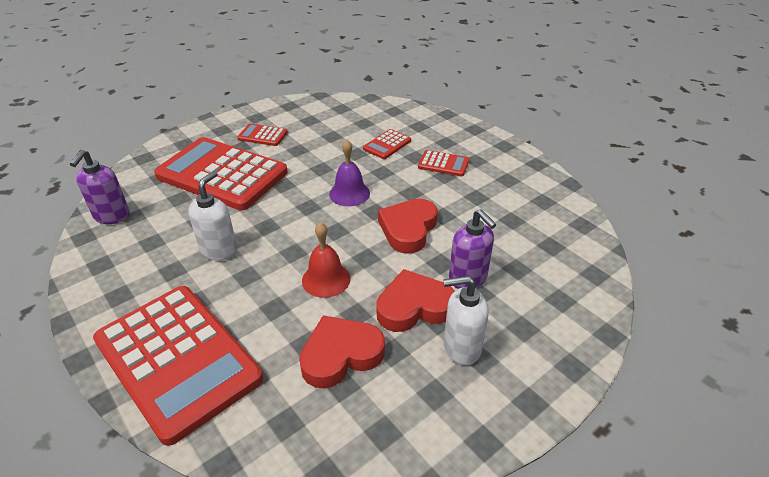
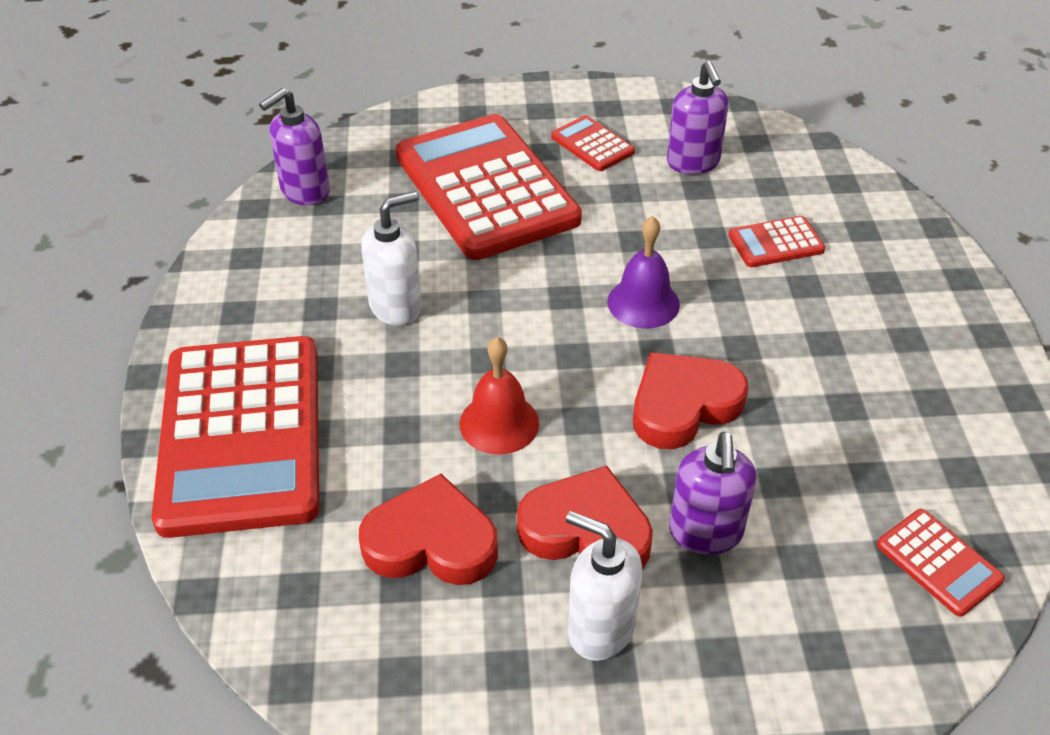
camera: 35 degrees right, 5 degrees up
(320, 126) = (693, 163): none -> purple soap dispenser
(443, 164) = (842, 320): red calculator -> red calculator (938, 562)

